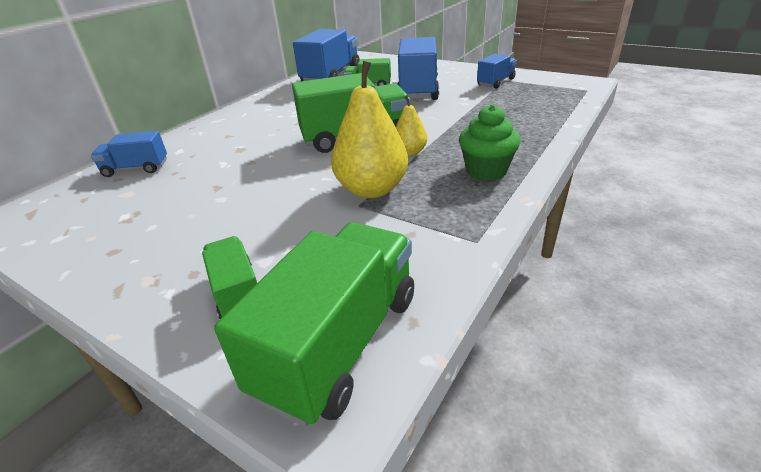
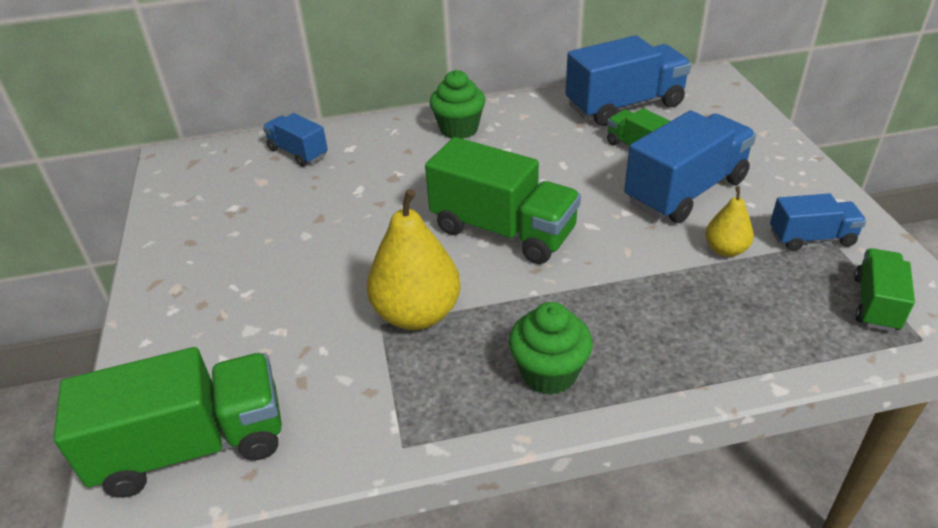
camera: 45 degrees right, 5 degrees up
(238, 293) = (200, 347): green truck -> green truck (876, 304)
(247, 116) = (459, 129): none -> green cupcake
(409, 152) = (520, 290): yellow pear -> yellow pear (725, 250)

